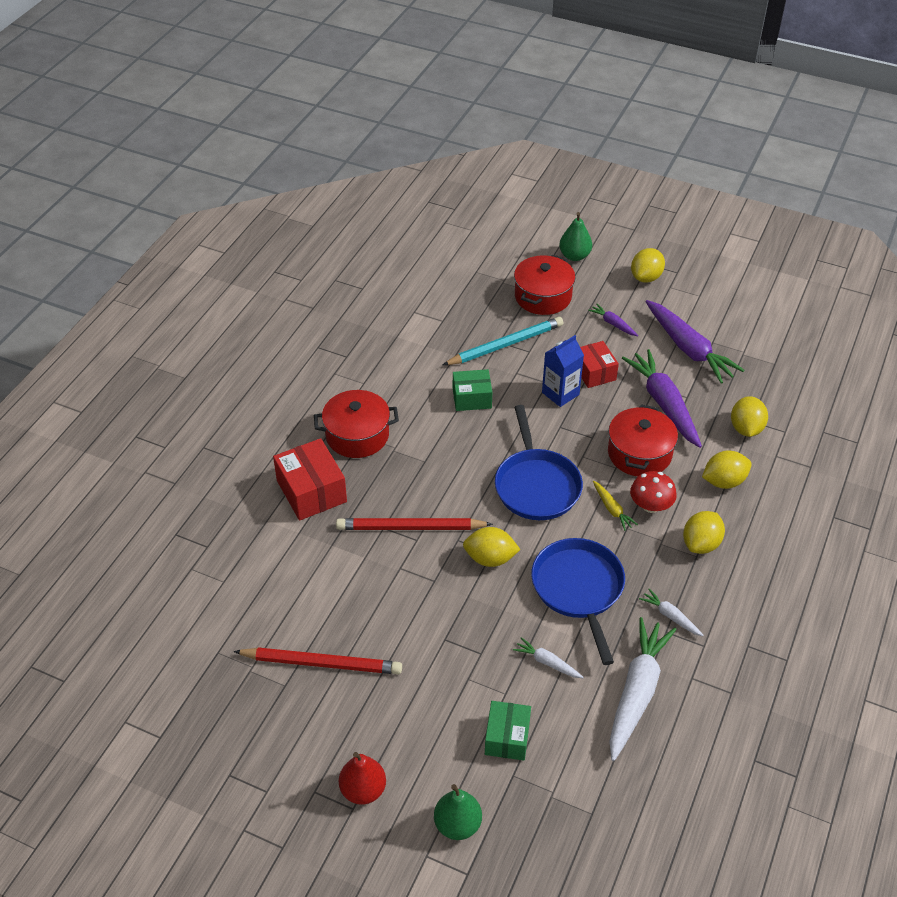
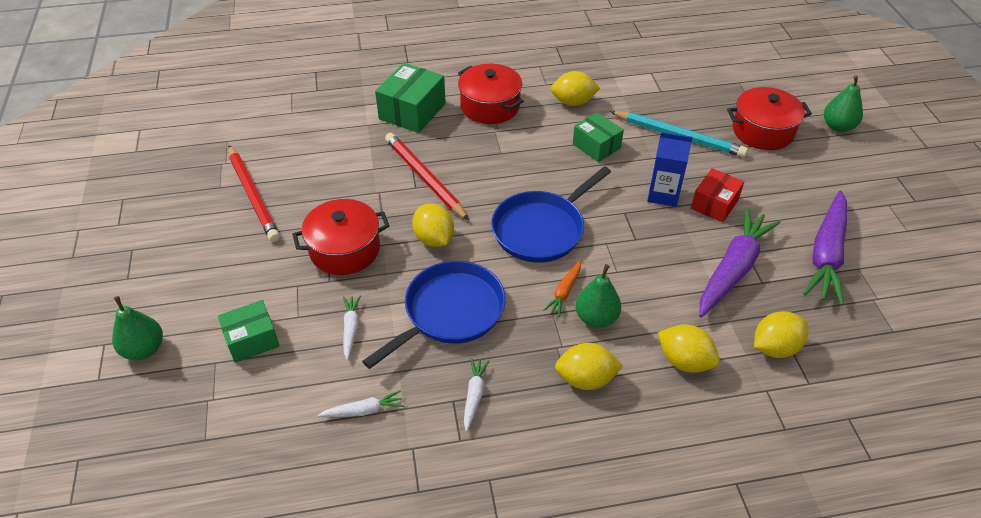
camera: 55 degrees right, 0 degrees up
(311, 491) = (412, 111): red box -> green box
(363, 790) = (147, 275): red pear -> none
(612, 509) = (564, 292): yellow carrot -> orange carrot
(613, 324) = (789, 188): purple carrot -> none
(637, 692) = (363, 411): white carrot -> white carrot, size x0.46
(639, 453) = (651, 280): red pot -> red pot (345, 249)
(646, 277) = (877, 183): yellow lemon -> yellow lemon (573, 102)
(650, 505) = (596, 318): red mushroom -> green pear

